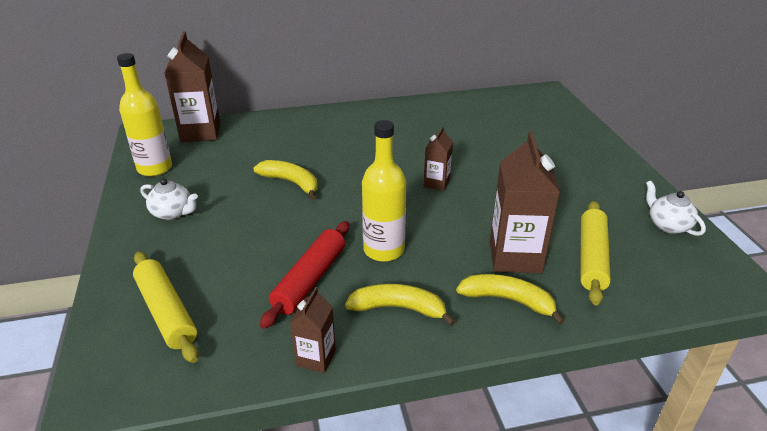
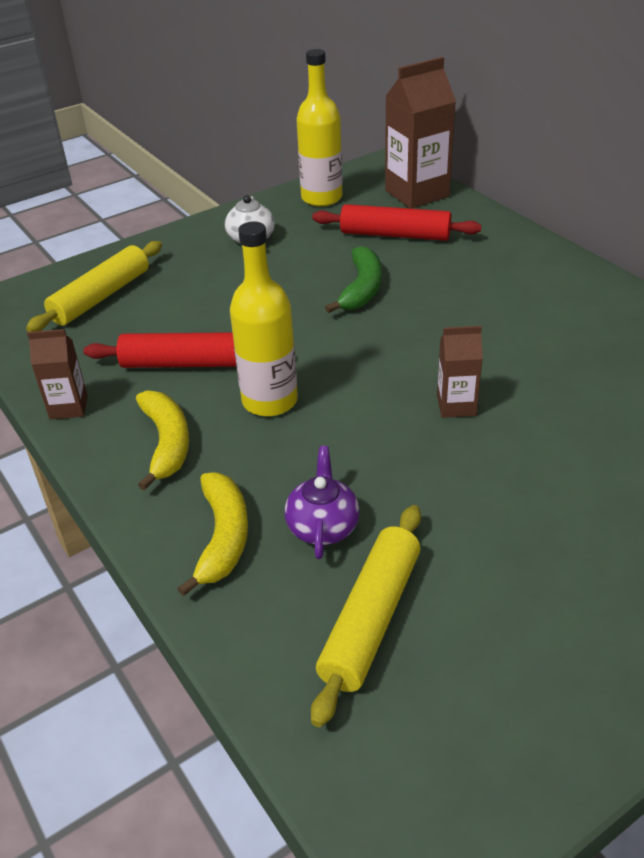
camera: 70 degrees right, 5 degrees up
(241, 154) = (395, 235): none -> red rolling pin
(291, 183) = (361, 289): yellow banana -> green banana
(515, 257) = (323, 526): brown carton -> purple teapot
(591, 258) = (371, 618): yellow rolling pin -> yellow rolling pin turned 60 degrees counterclockwise
(668, 225) = (544, 726): white teapot -> none

